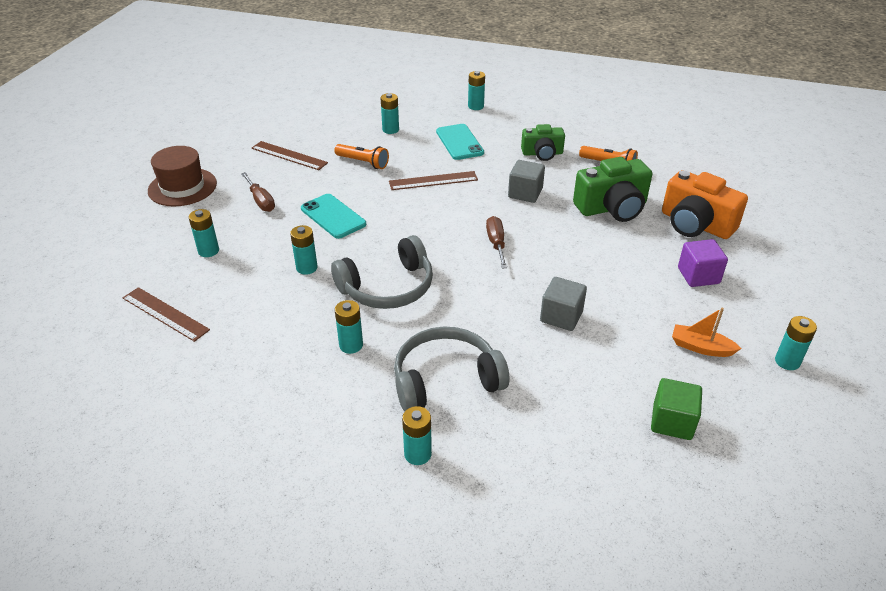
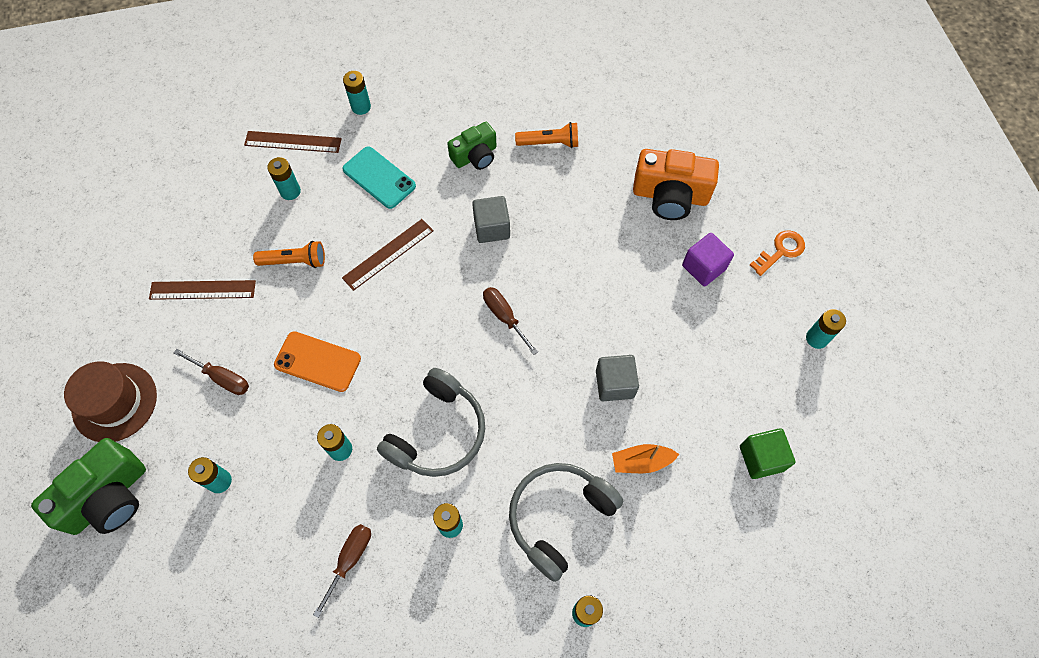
camera: 30 degrees left, 25 degrees up
(165, 314) = (240, 590): brown ruler -> brown ruler (293, 142)
(257, 332) = (350, 560): none -> brown screwdriver
(333, 216) = (318, 361): turquoise phone -> orange phone
(612, 208) = (585, 209): green camera -> green camera (108, 497)
(701, 347) = (745, 359): orange boat -> orange boat (641, 462)
(784, 291) = (781, 251): none -> orange key

